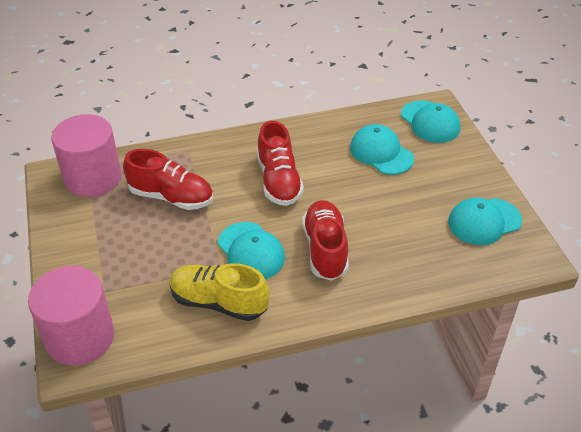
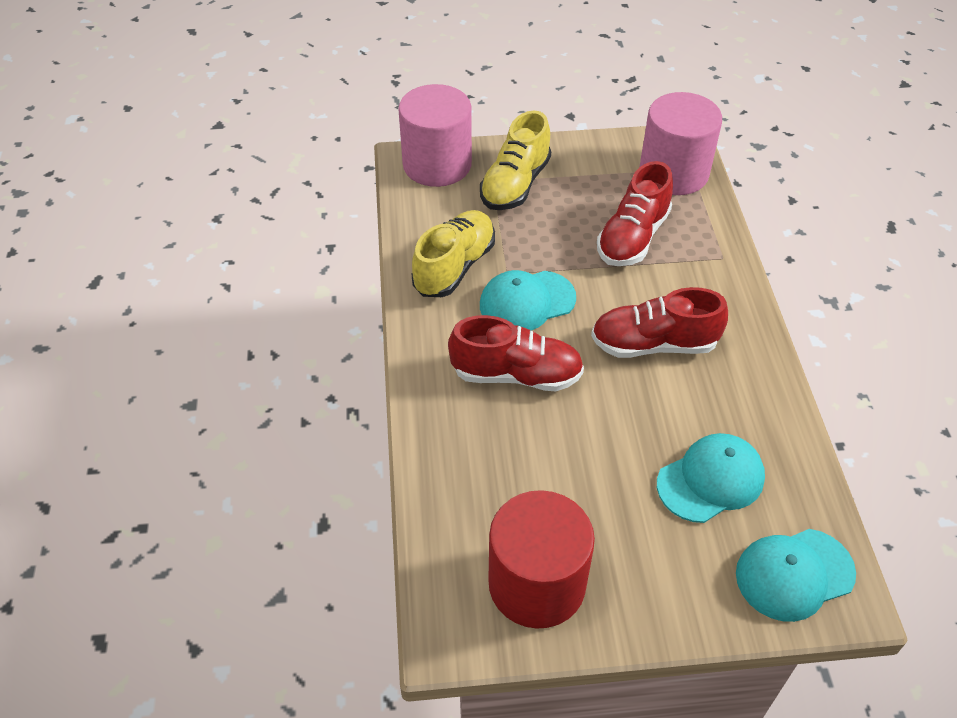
camera: 100 degrees right, 5 degrees up
(109, 274) = (515, 184): none -> yellow shoe
(484, 221) = (537, 584): turquoise cap -> red cylinder

